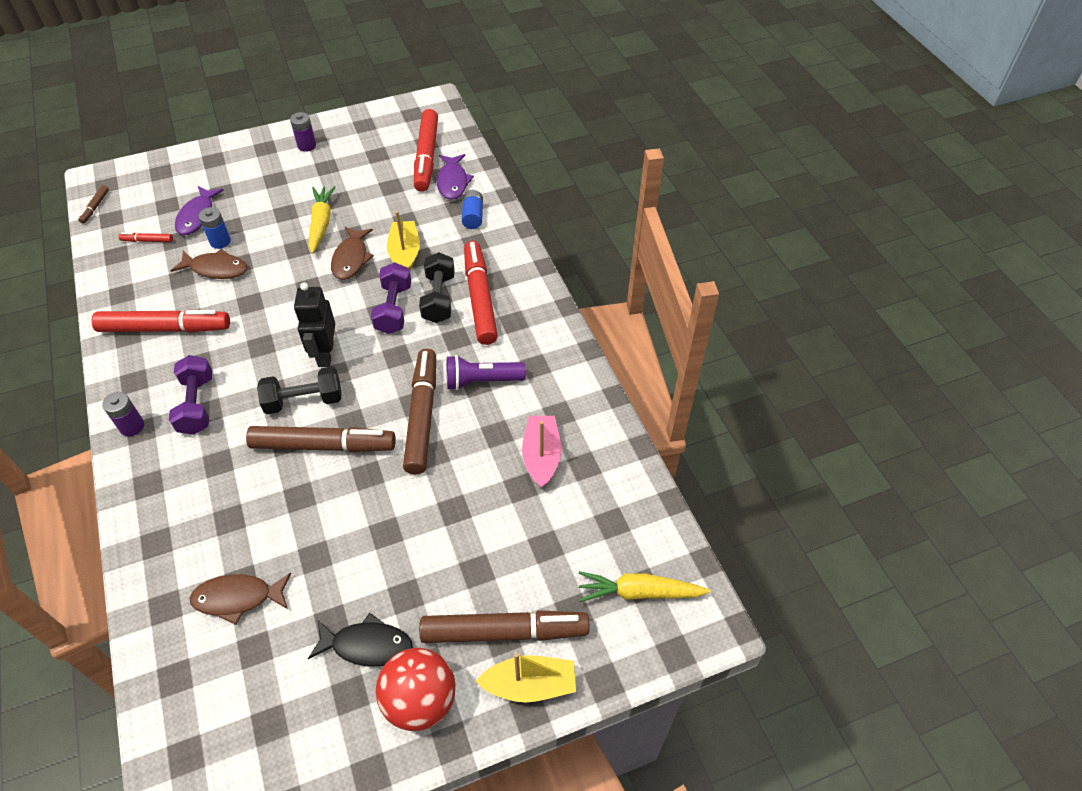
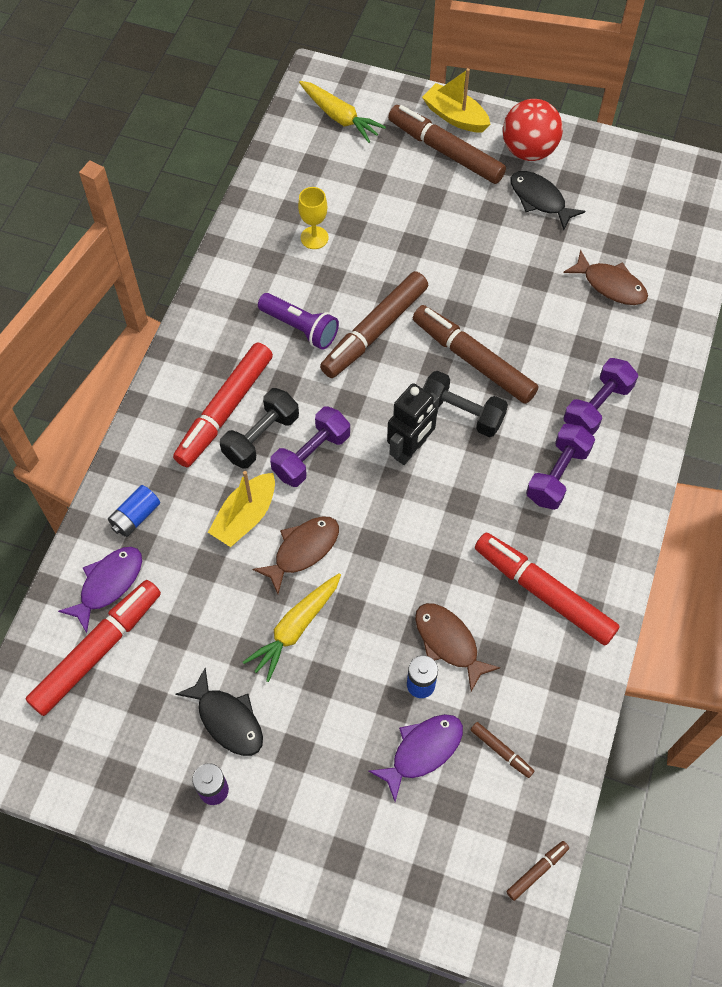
camera: 140 degrees left, 10 degrees up
(132, 426) = (626, 492): purple battery -> none
(147, 241) = (501, 751): red marker -> brown marker
(191, 475) = (597, 407): none -> purple dumbbell
(325, 171) = (227, 719): none -> black fish
(541, 456) = (314, 238): pink boat -> yellow goblet

